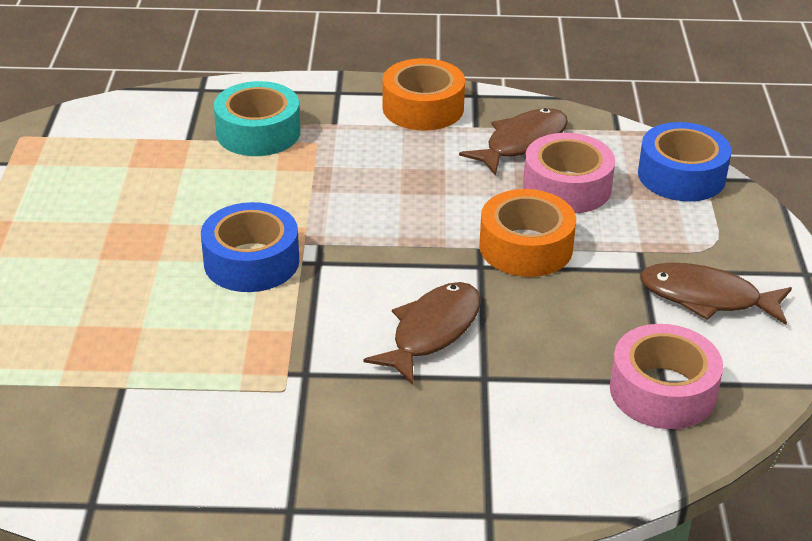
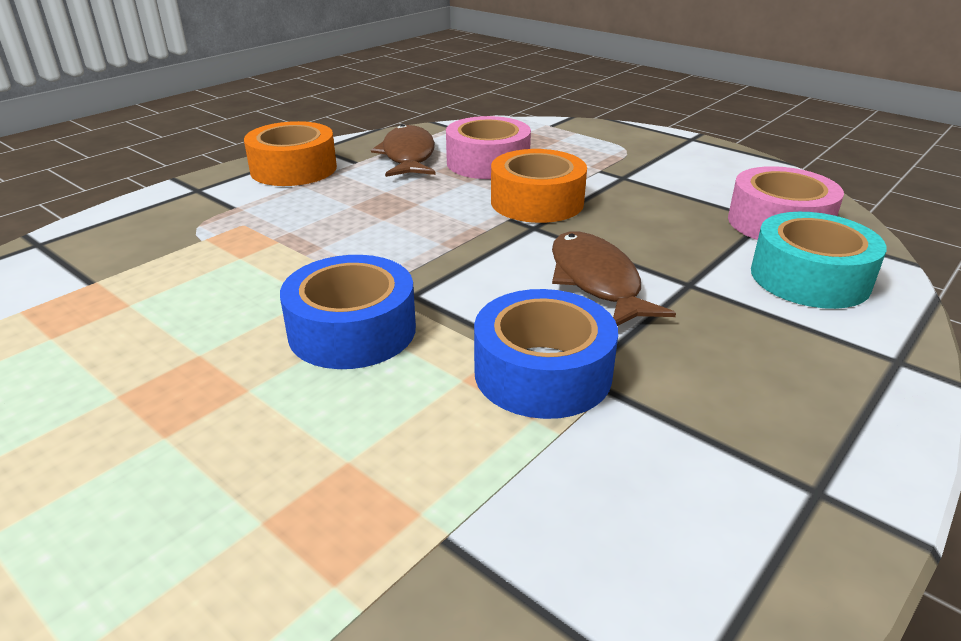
camera: 50 degrees left, 5 degrees down
(258, 132) = (167, 244): turquoise tape -> turquoise tape (809, 278)
(681, 175) = (536, 129): blue tape -> blue tape (542, 372)
(707, 298) = (683, 171): brown fish -> none

